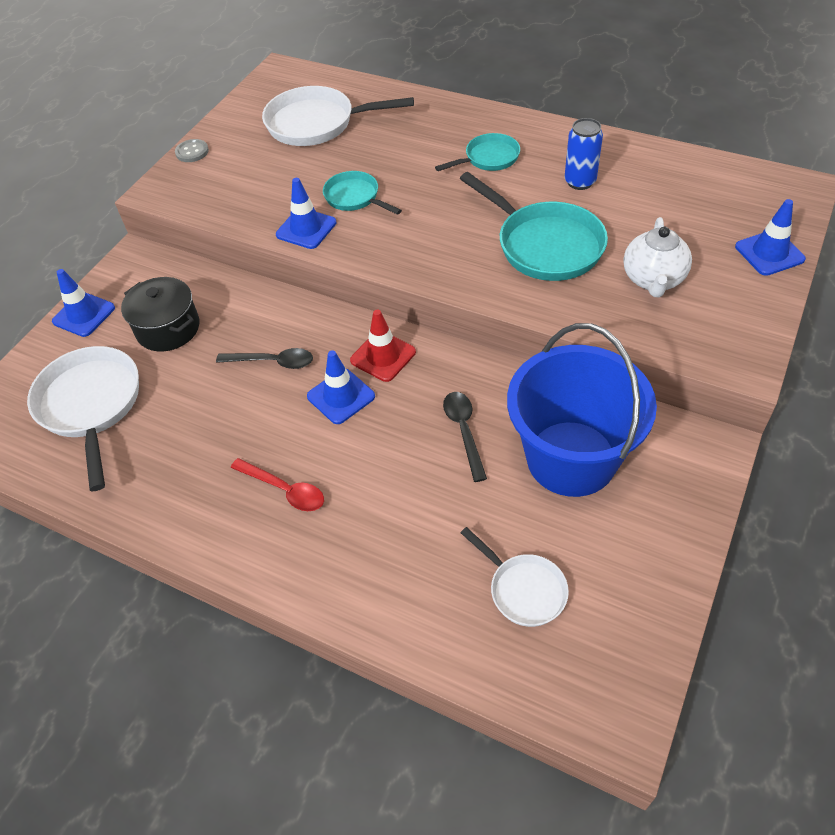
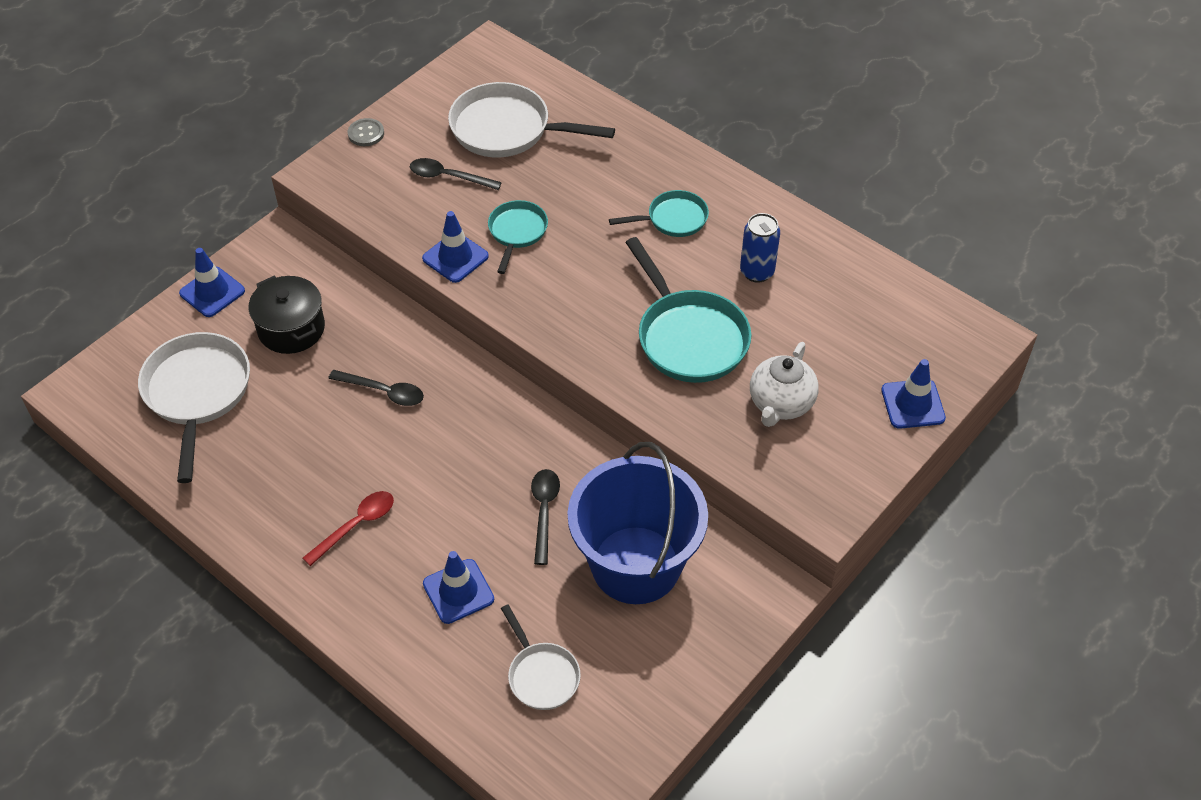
camera: 10 degrees right, 0 degrees up
(277, 169) = (448, 177): none -> black spoon
(284, 490) = (356, 525): red spoon -> red spoon turned 90 degrees counterclockwise
(341, 396) = (438, 445): blue traffic cone -> blue traffic cone (458, 591)
(355, 197) = (517, 232): turquoise pan -> turquoise pan turned 45 degrees clockwise
(383, 356) = (493, 413): red traffic cone -> none

